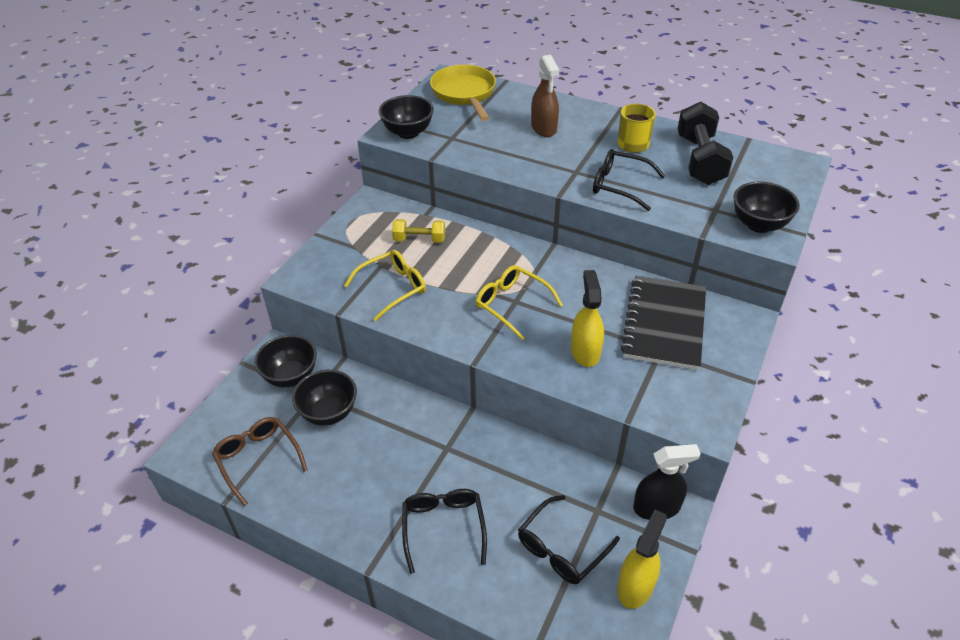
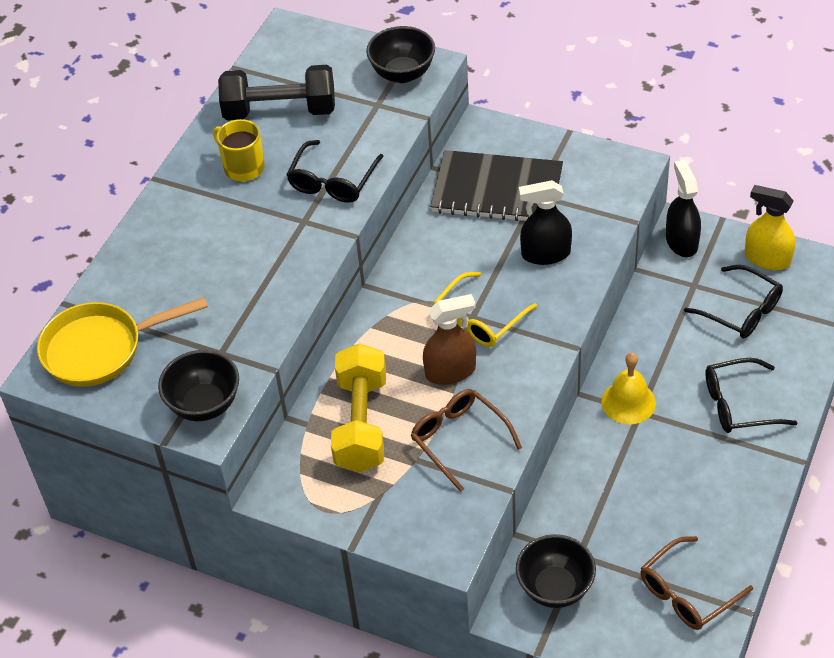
camera: 90 degrees left, 5 degrees up
(329, 413) = (608, 534): black bowl -> none
(392, 288) = (459, 440): yellow glasses -> brown glasses
(419, 239) = (361, 423): yellow dumbbell -> yellow dumbbell, size x1.79
(459, 440) = (628, 402): none -> yellow bell
(544, 128) = (200, 255): brown spray bottle -> brown spray bottle (450, 371)
(585, 351) = (545, 254): yellow spray bottle -> black spray bottle

